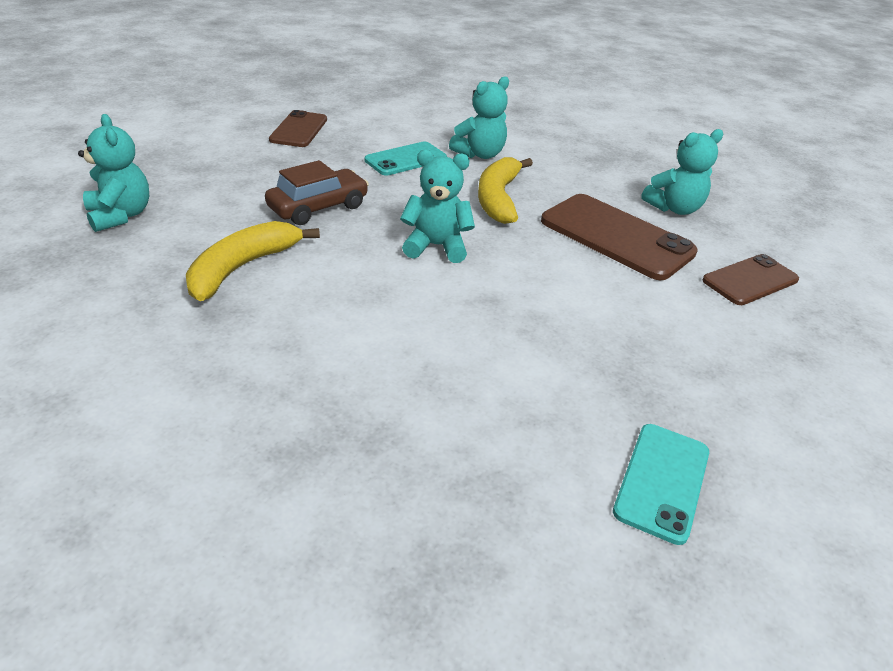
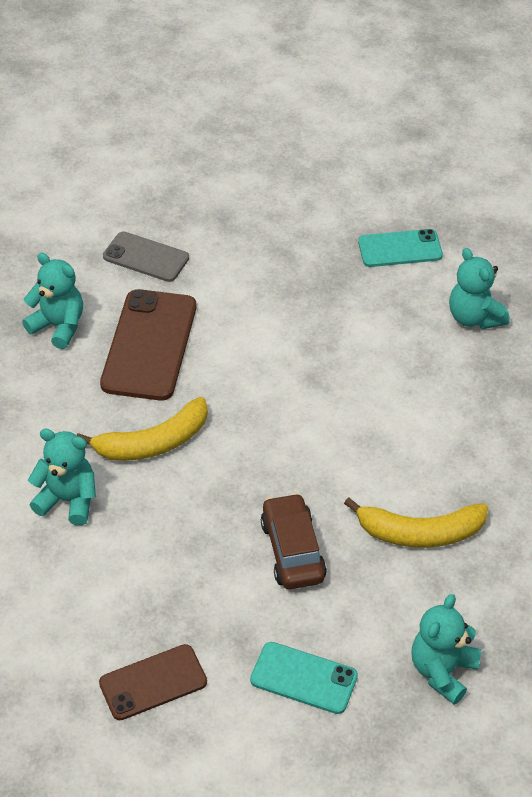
camera: 120 degrees left, 10 degrees up
(318, 207) = (292, 550): brown car -> brown car turned 60 degrees clockwise
(406, 159) = (137, 549): turquoise phone -> turquoise phone (304, 678)
(436, 246) = (274, 441): turquoise teddy bear -> turquoise teddy bear (474, 317)
(750, 280) = (146, 257): brown phone -> grey phone

